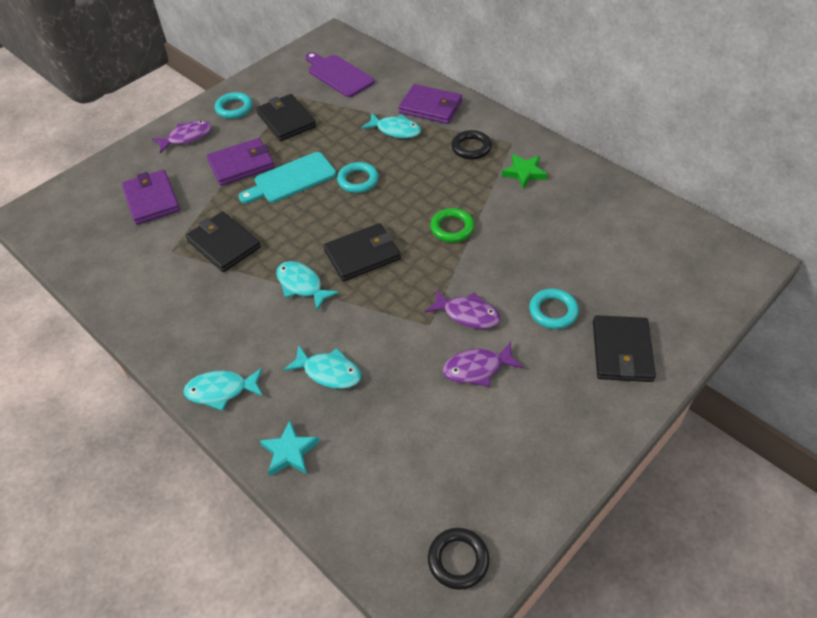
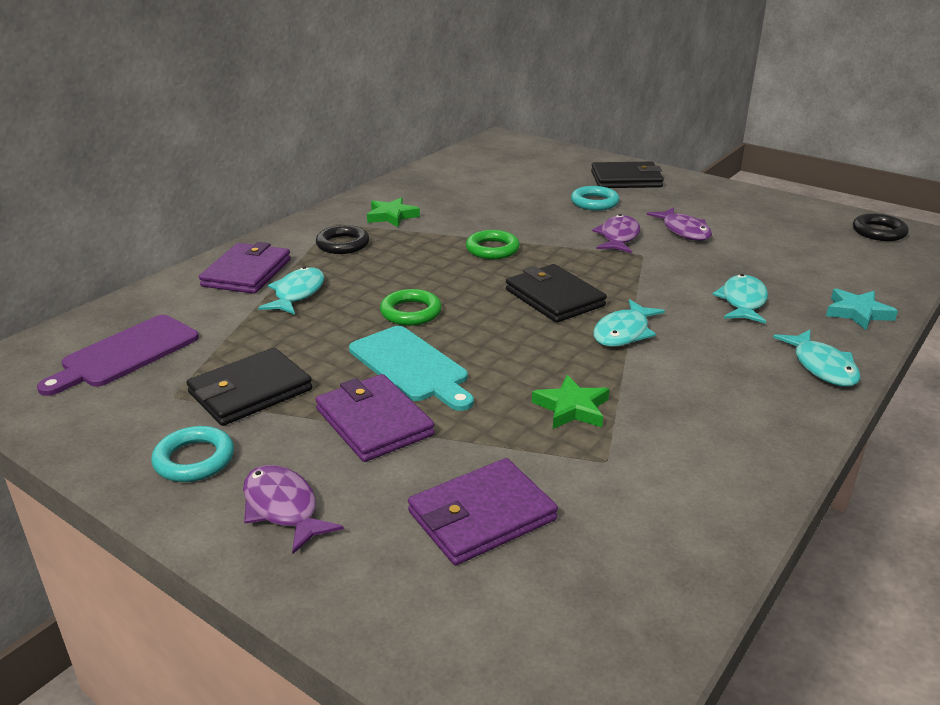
camera: 100 degrees left, 20 degrees down
(224, 244) = (572, 408): black wallet -> green star
(358, 180) = (411, 312): turquoise ring -> green ring

